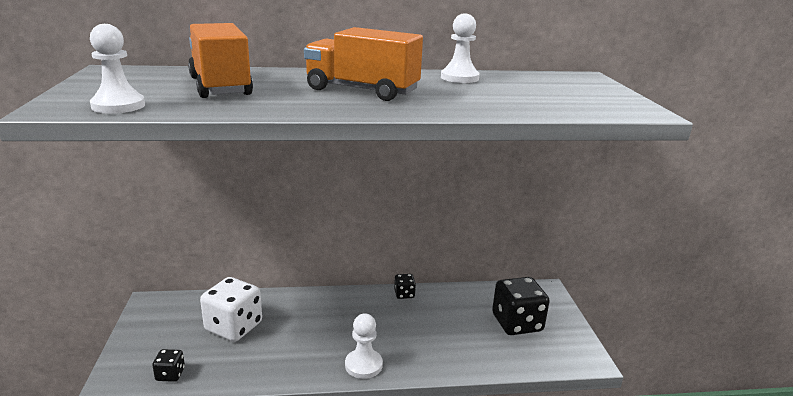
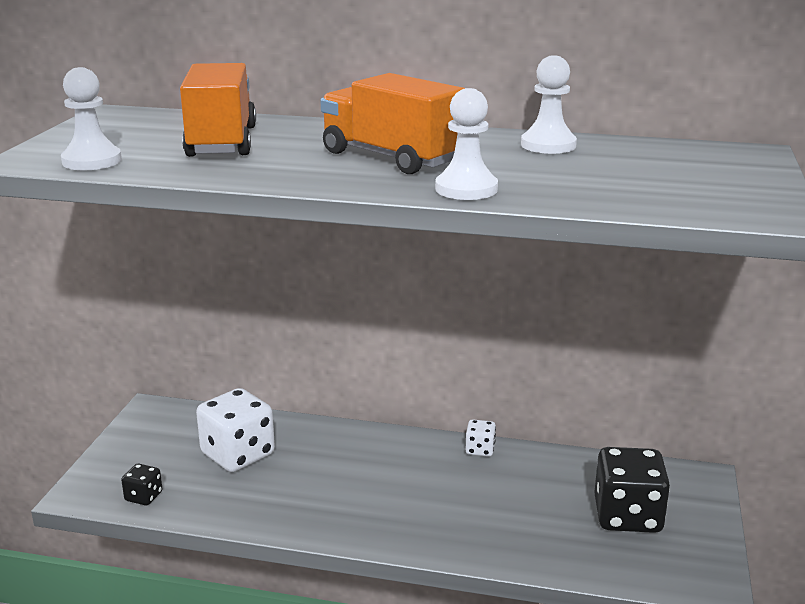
camera: 20 degrees right, 0 degrees up
(363, 365) = (380, 530): white pawn -> white pawn (466, 189)
(404, 294) = (480, 449): black dice -> white dice

